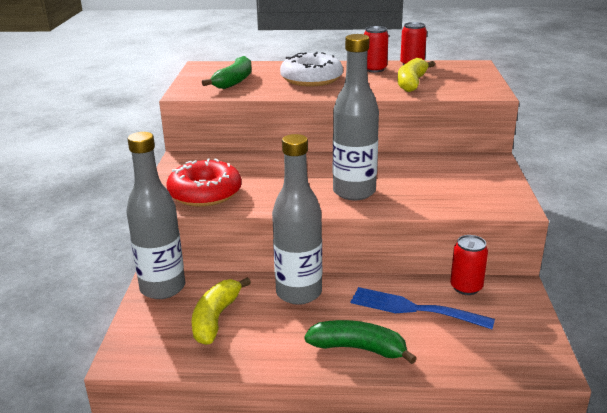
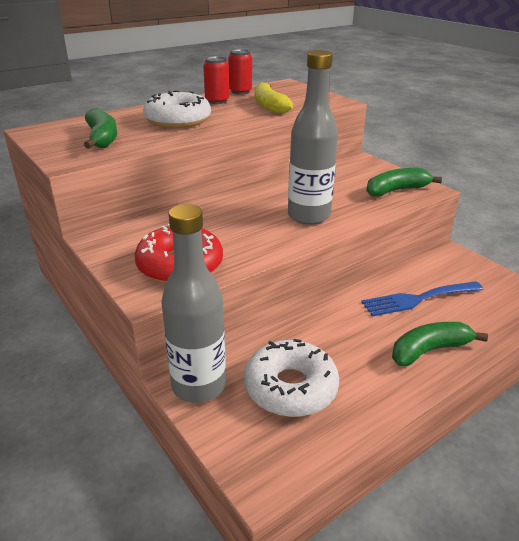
camera: 40 degrees left, 5 degrees up
(216, 318) = (290, 387): yellow banana -> white donut
(299, 293) = (324, 327): grey bottle -> none
(466, 287) = (424, 267): red can -> none
(477, 197) = (396, 190): none -> green banana

